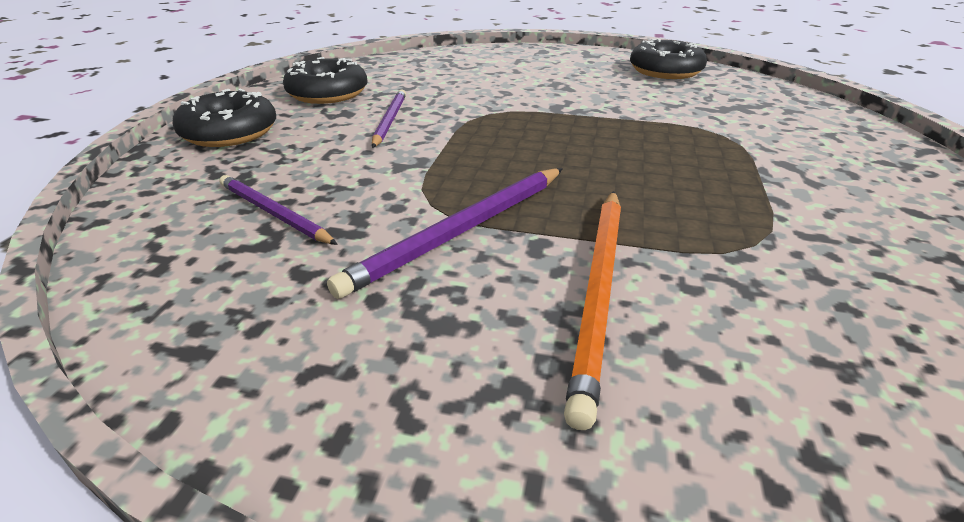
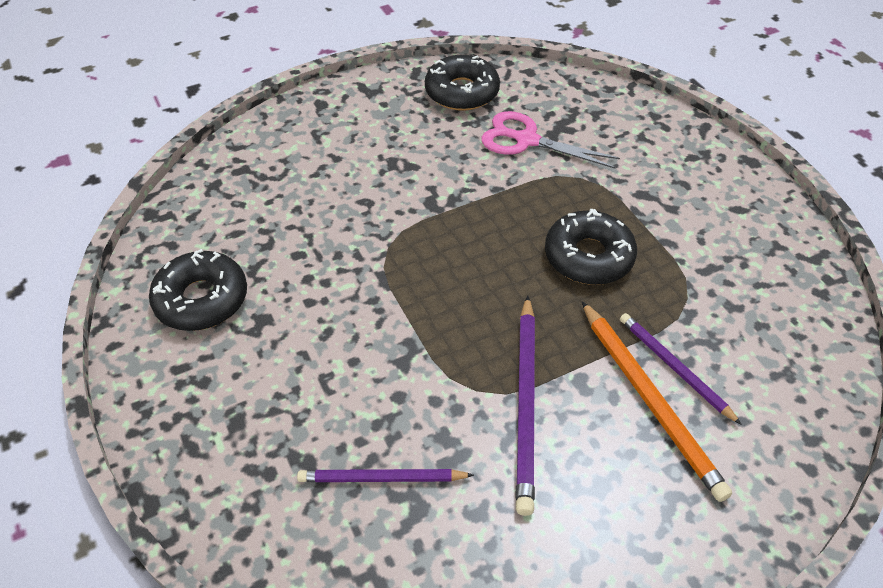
camera: 40 degrees left, 15 degrees up
(230, 132) = (194, 416): black donut -> black donut (588, 256)
(389, 120) = (318, 307): purple pencil -> purple pencil (674, 368)
(693, 104) = (526, 140): none -> pink scissors

